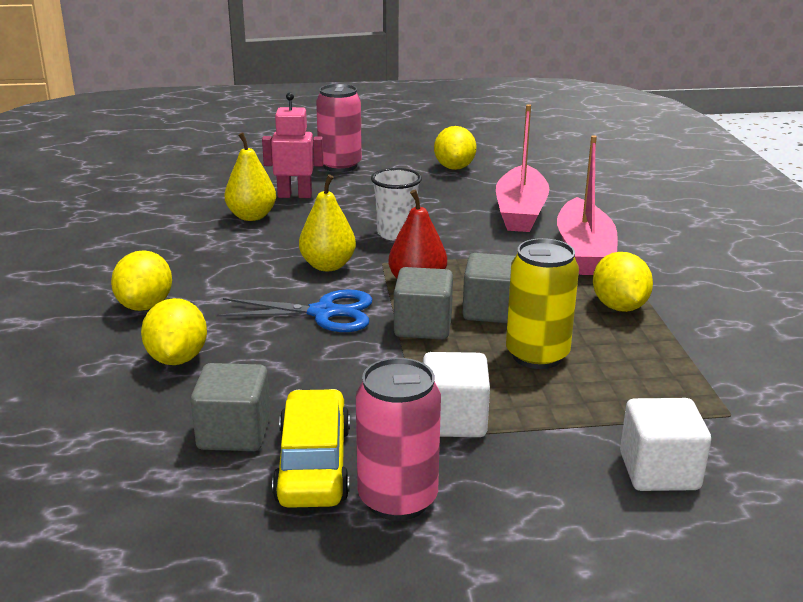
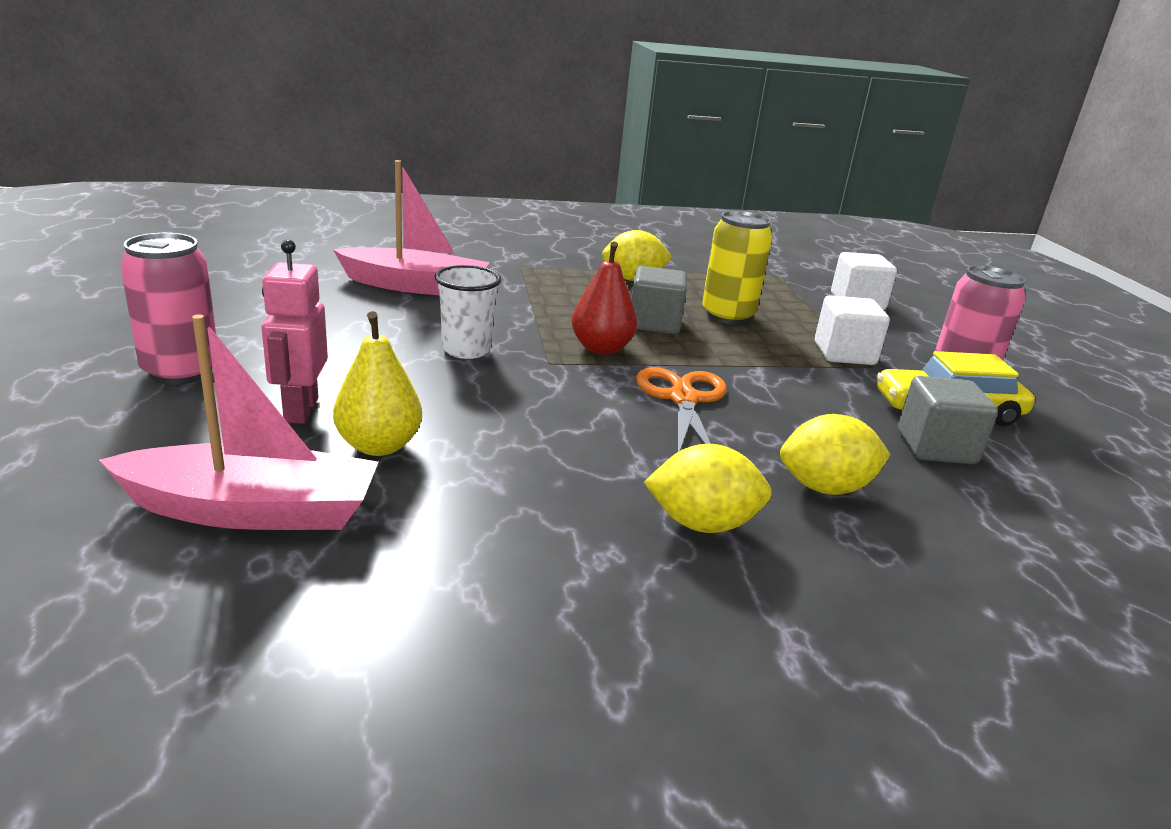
camera: 95 degrees left, 0 degrees up
(324, 313) = (683, 399): blue scissors -> orange scissors
(328, 266) = (560, 393): yellow pear -> none
(423, 326) = (695, 353): grey cube -> none
(454, 167) = (247, 301): yellow lemon -> none
(584, 251) = (522, 275): pink boat -> pink boat (253, 510)

